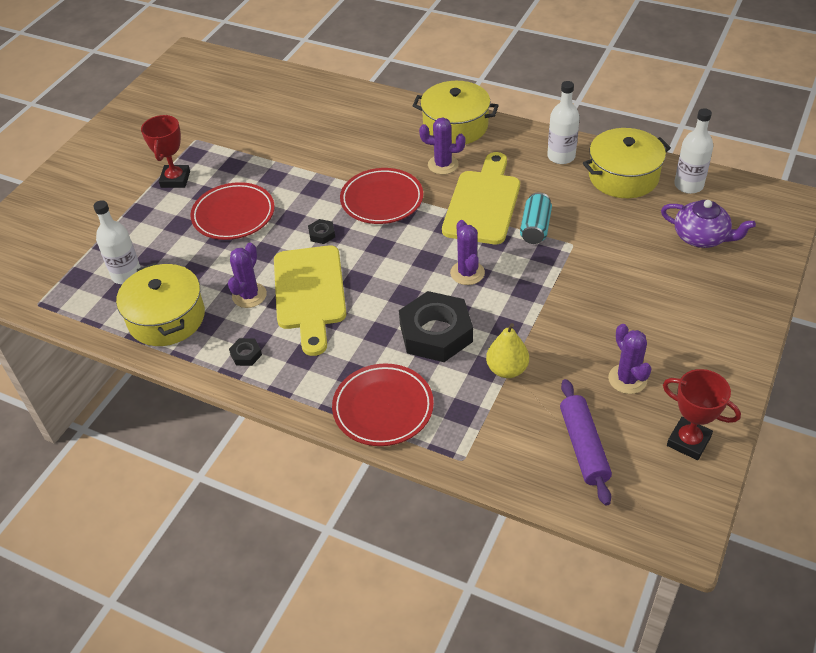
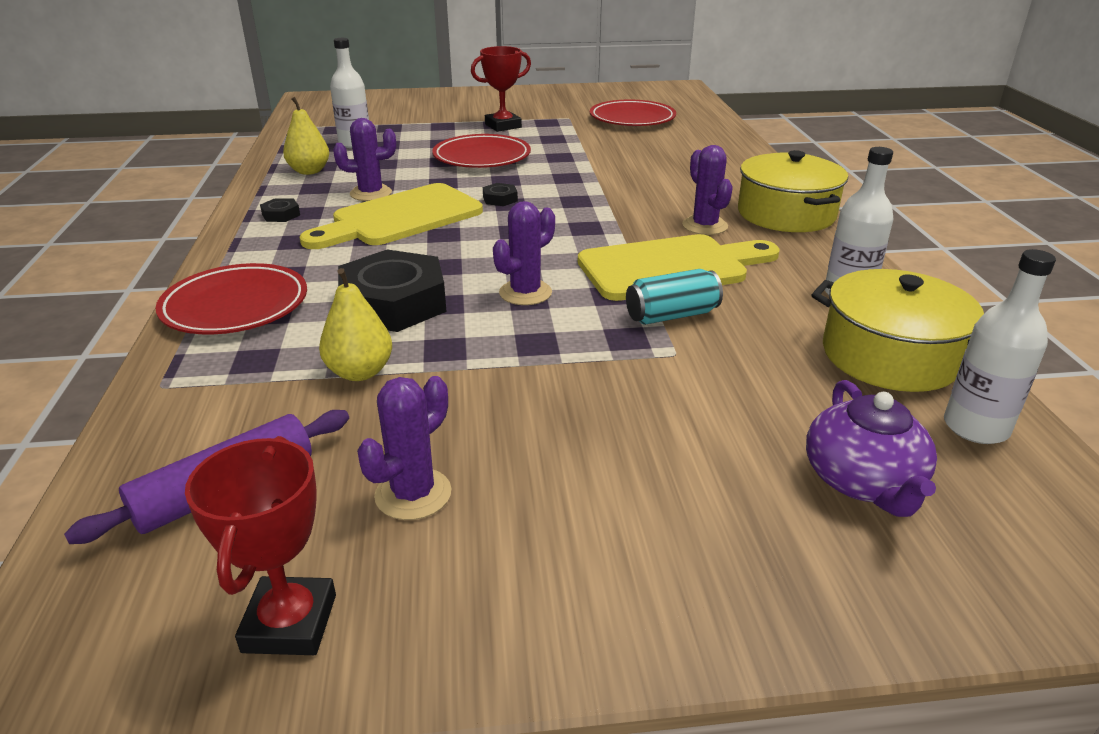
camera: 55 degrees right, 15 degrees down
(167, 318) = (309, 171): yellow pot -> yellow pear
(382, 200) = (594, 211): red plate -> red plate (632, 119)

